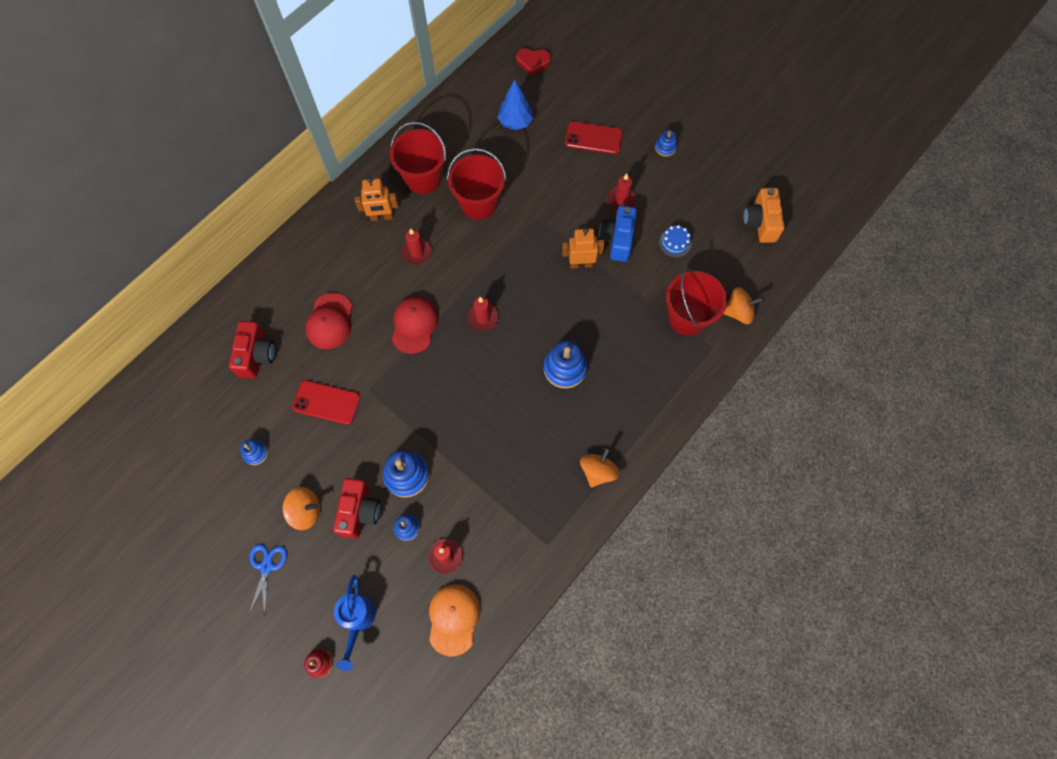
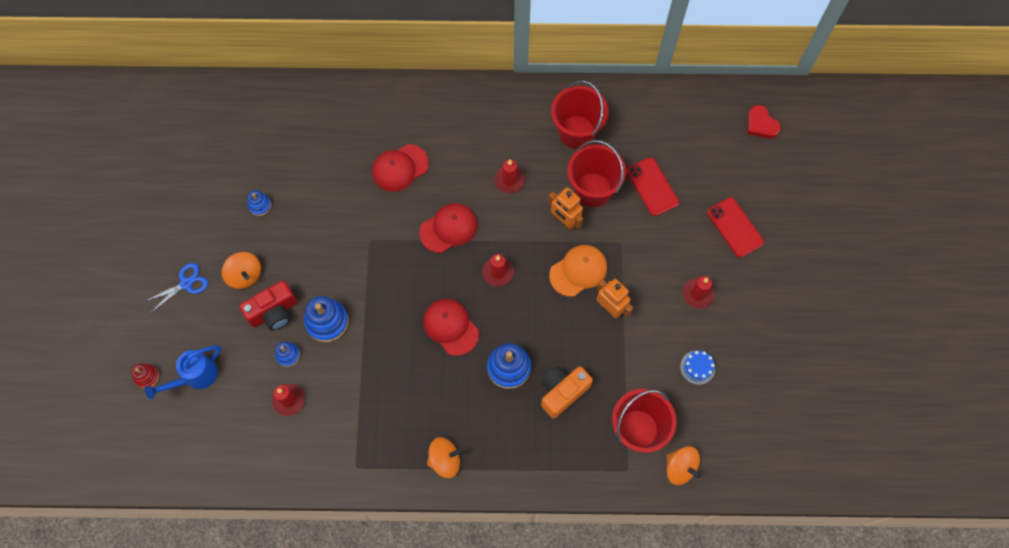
camera: 50 degrees right, 0 degrees up
(257, 355) = (332, 142): red camera -> none
(326, 402) = (336, 219): red phone -> red phone (652, 187)
(382, 217) = (516, 131): orange robot -> orange robot (564, 221)
(453, 619) = (247, 444): orange cap -> orange cap (578, 271)
(495, 385) = (451, 327): none -> red cap
(515, 122) = (691, 157): blue tree -> none
(617, 240) = (657, 319): blue camera -> none
(665, 147) = (781, 291): blue stacking toy -> none
(760, 222) = (783, 423): orange camera -> orange camera (562, 392)

